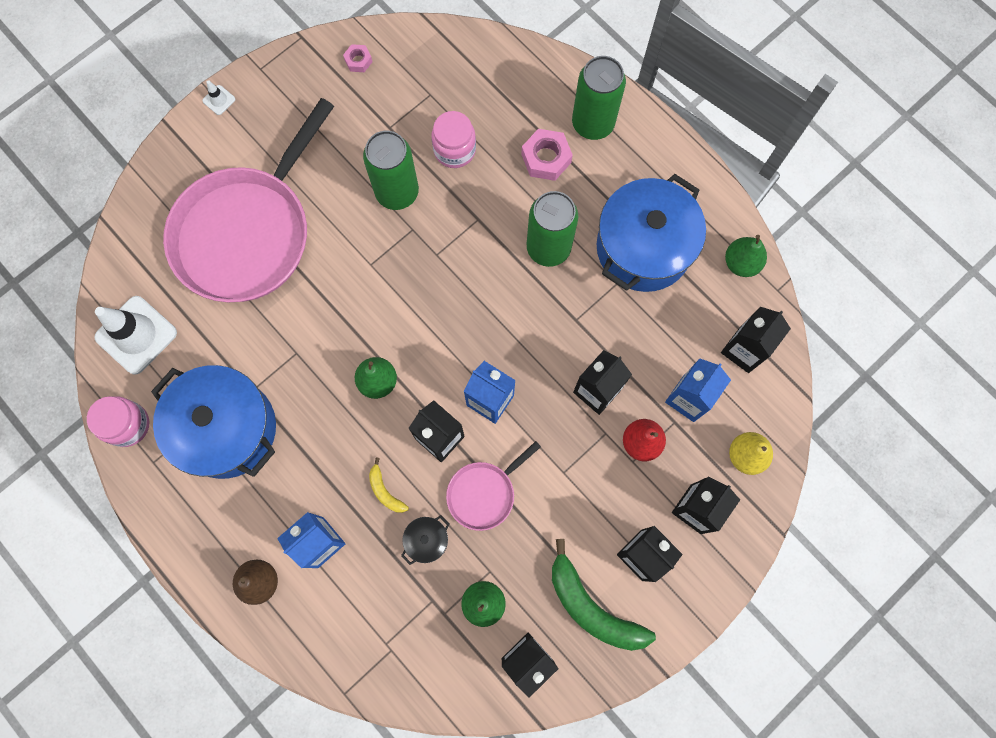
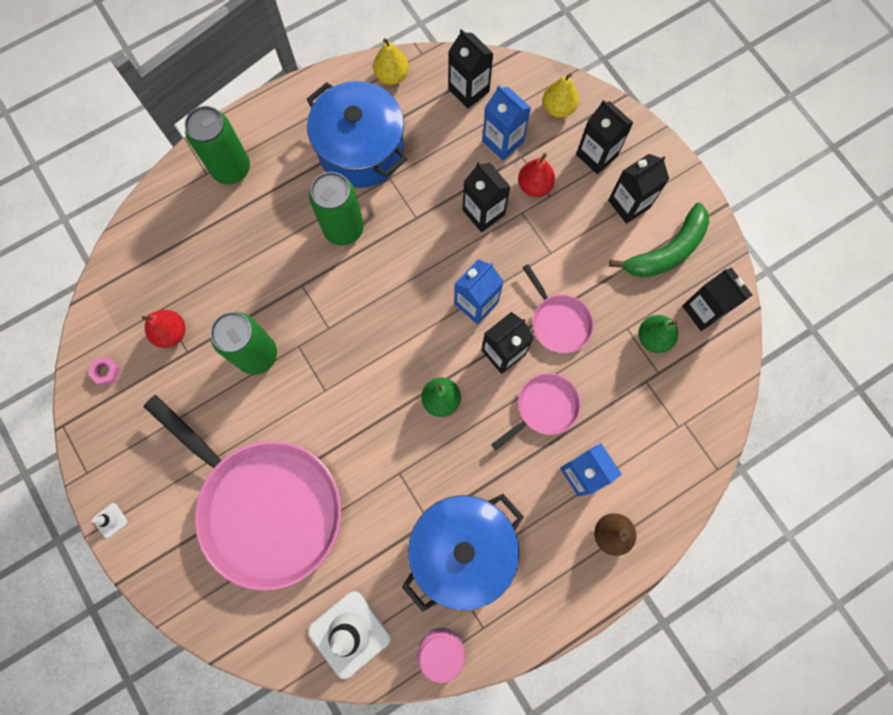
camera: 80 degrees left, 0 degrees up
(385, 491) = (544, 408): yellow banana -> pink pan
(406, 109) = (171, 333): none -> red pear
(427, 540) = (593, 378): black pot -> none
(454, 150) = (226, 295): pink jar -> none
(546, 158) = (255, 215): pink nut -> none
(741, 263) = (392, 76): green pear -> yellow pear

